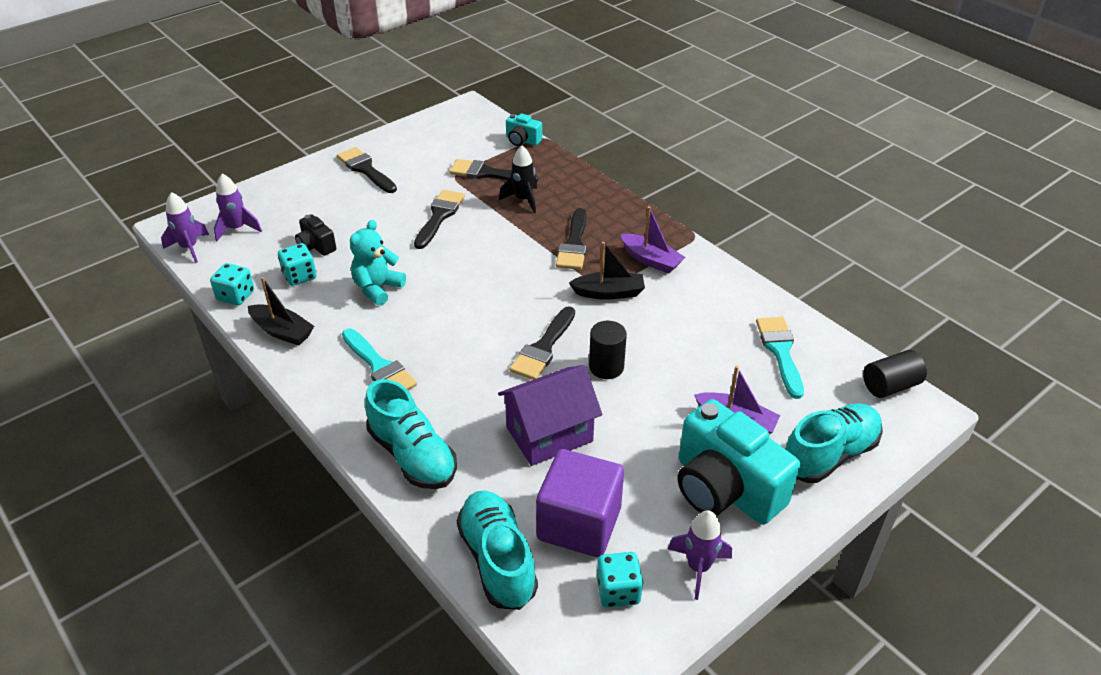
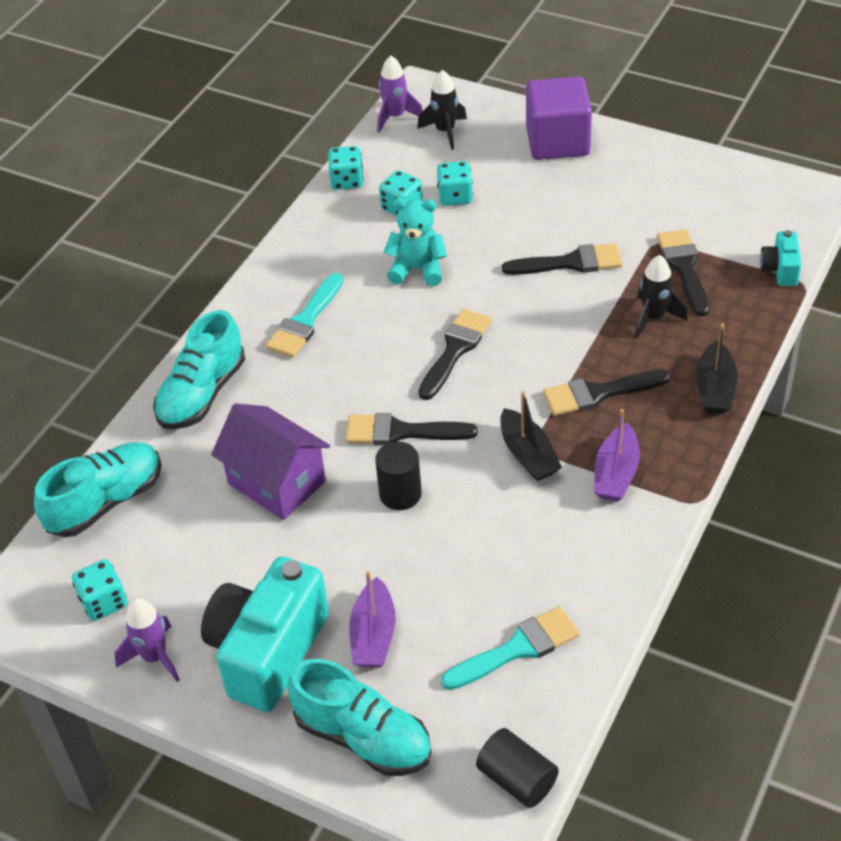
camera: 70 degrees right, 5 degrees up
(237, 229) = (445, 132): purple rocket -> black rocket
(282, 331) = (316, 234): black boat -> black boat (715, 388)
(316, 246) = (455, 196): black camera -> turquoise dice
(365, 169) = (614, 170): black brush -> black brush (455, 350)
(579, 524) = (171, 546): purple cube -> purple cube (557, 141)

